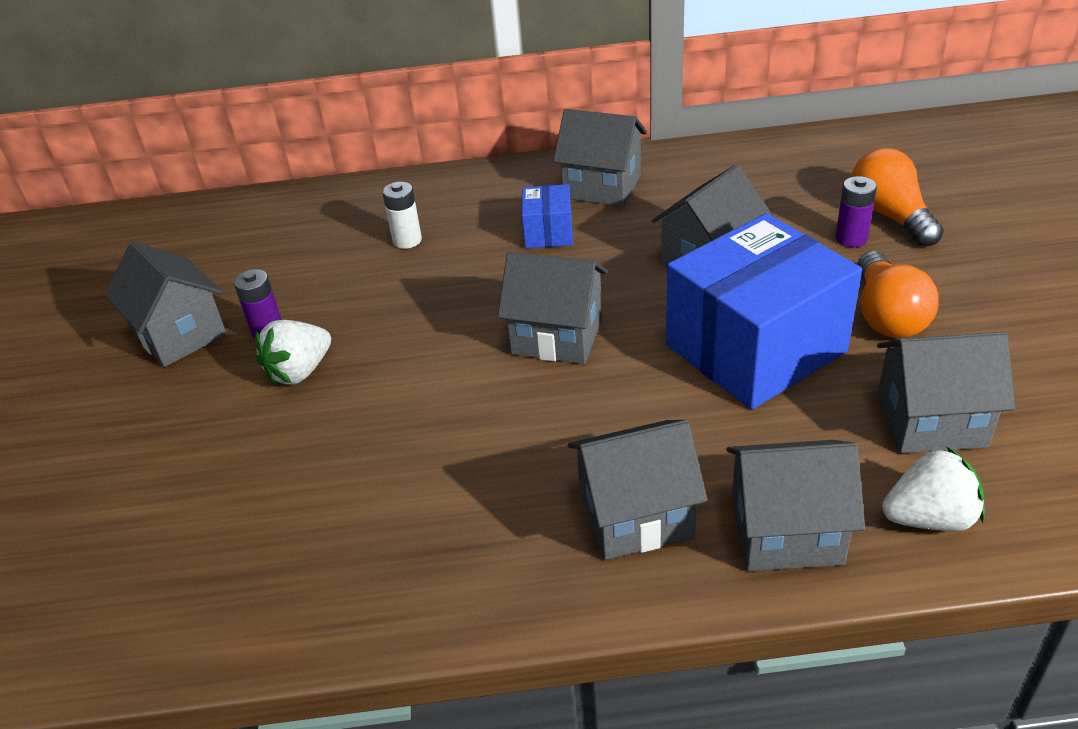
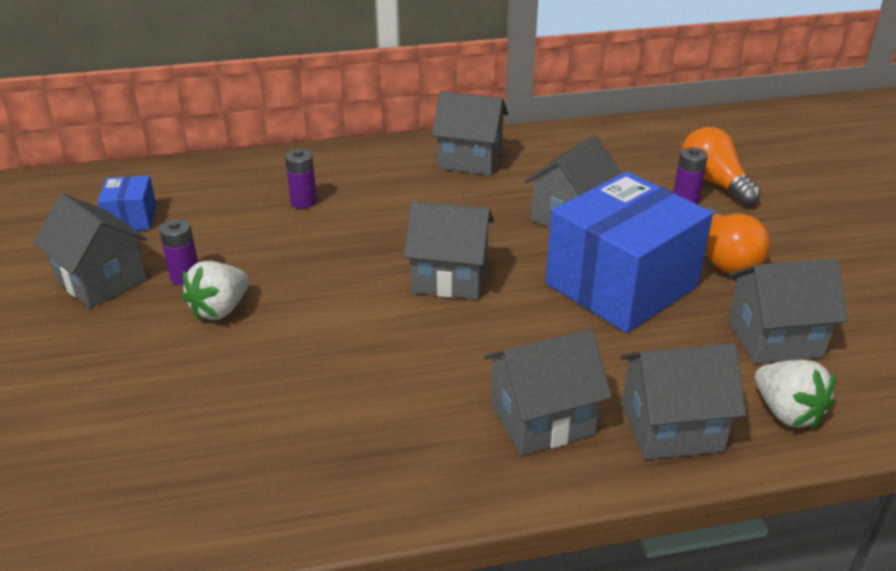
camera: 10 degrees left, 5 degrees down
(407, 240) = (303, 202): white battery -> purple battery
(548, 232) = (429, 195): blue box -> blue box (131, 218)
(929, 518) = (786, 412): white strawberry -> white strawberry turned 75 degrees clockwise

